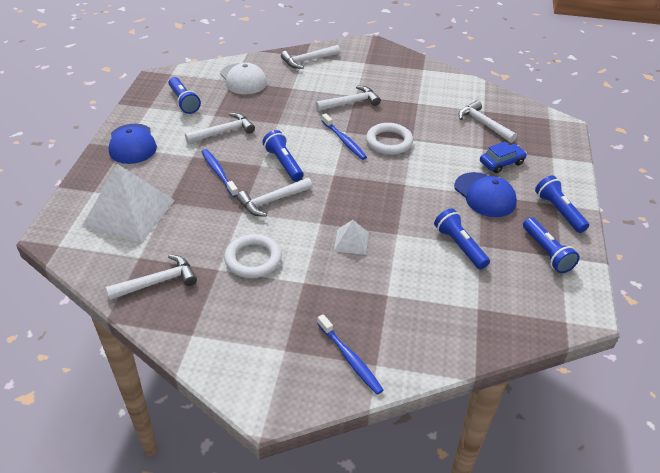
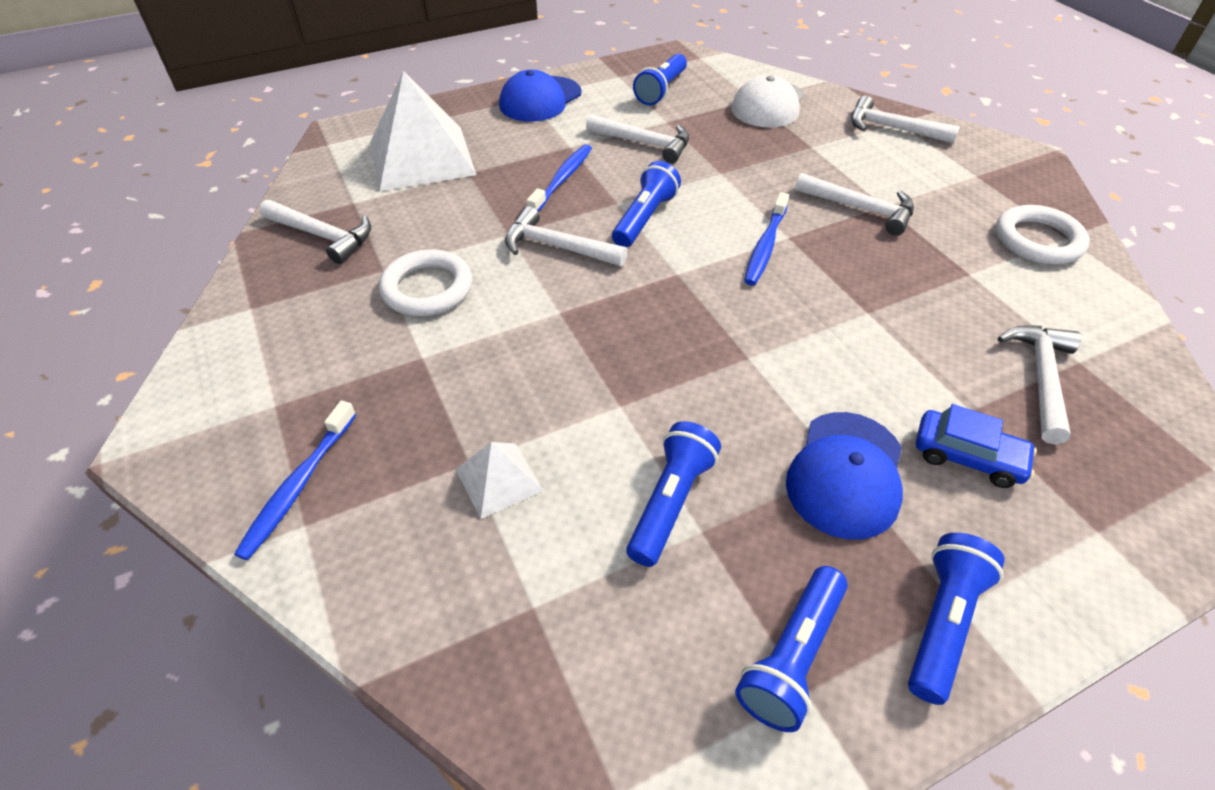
camera: 55 degrees right, 5 degrees up
(351, 241) = (551, 363): white pyramid -> white pyramid (498, 480)
(389, 142) = (826, 290): white ring -> white ring (1038, 240)

